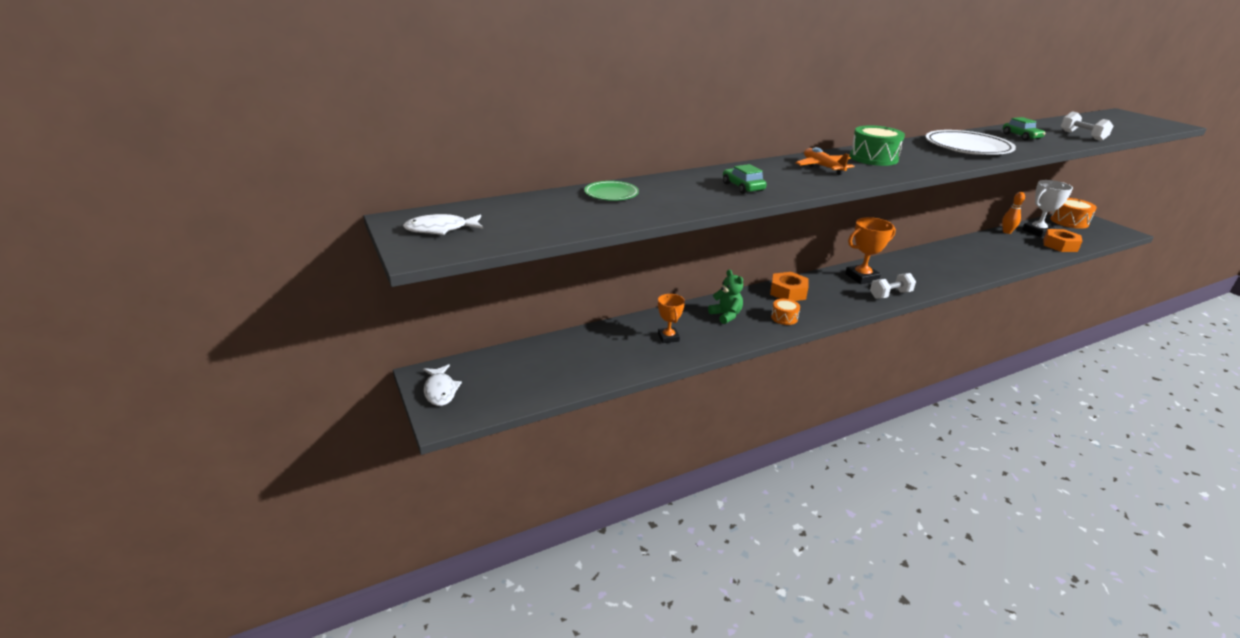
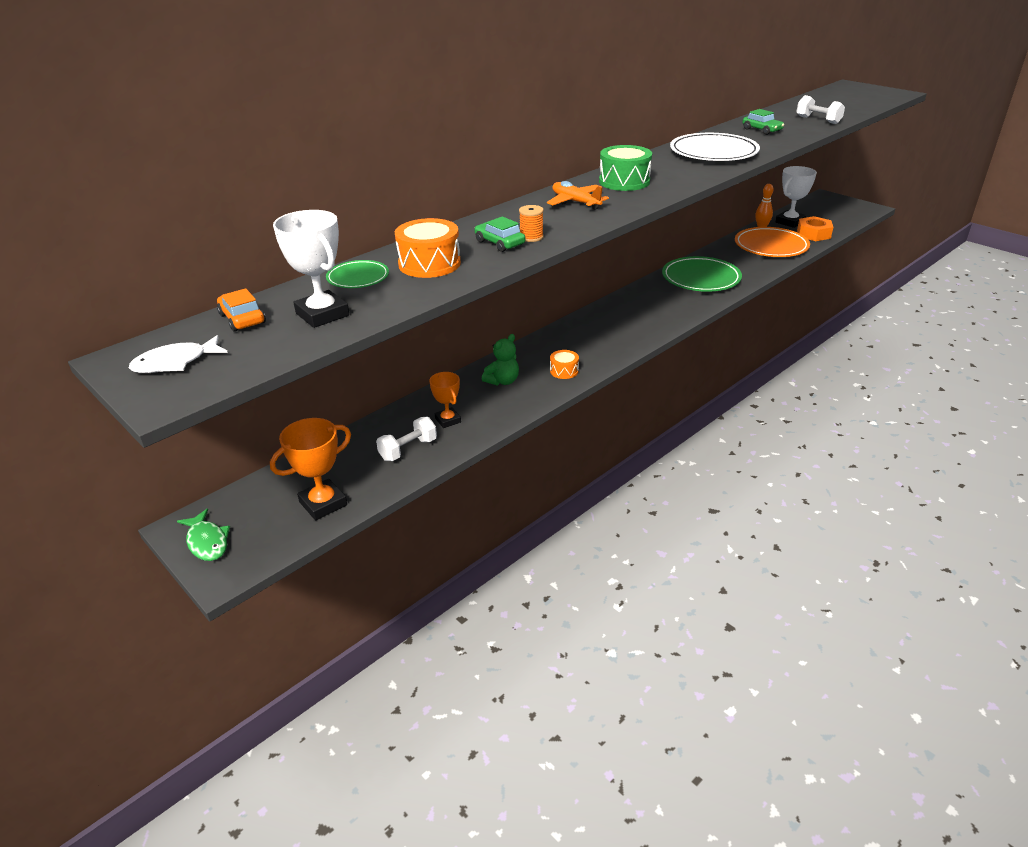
camera: 15 degrees left, 5 degrees up
(440, 390) = (207, 542): white fish -> green fish
(506, 208) = (242, 319): none -> orange car
(571, 215) = (322, 314): none -> white trophy
(726, 315) = (502, 381): green teddy bear -> green teddy bear turned 90 degrees clockwise
(773, 187) = (531, 237): none -> orange spool
(788, 292) = (560, 340): orange nut -> none
(861, 277) = (631, 307): orange trophy -> orange trophy (323, 503)
(890, 295) = (664, 322): white dumbbell -> white dumbbell (408, 449)
(935, 264) = (701, 278): none -> green plate
(1013, 249) = (771, 246): none -> orange plate
(1069, 221) = (817, 205): orange drum -> orange drum (429, 264)

